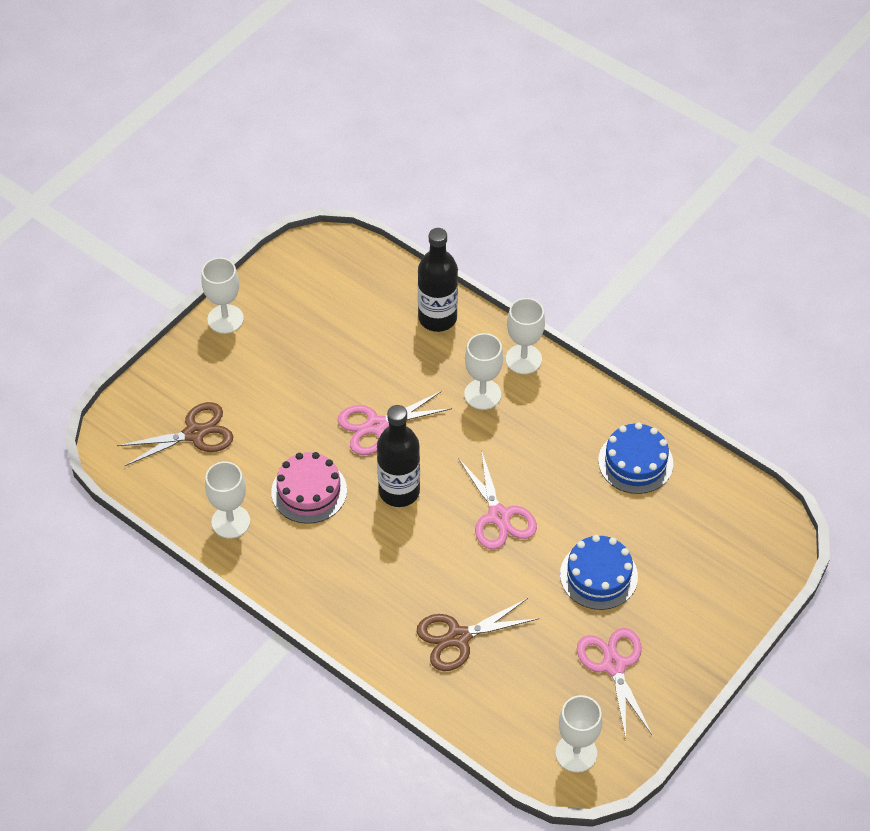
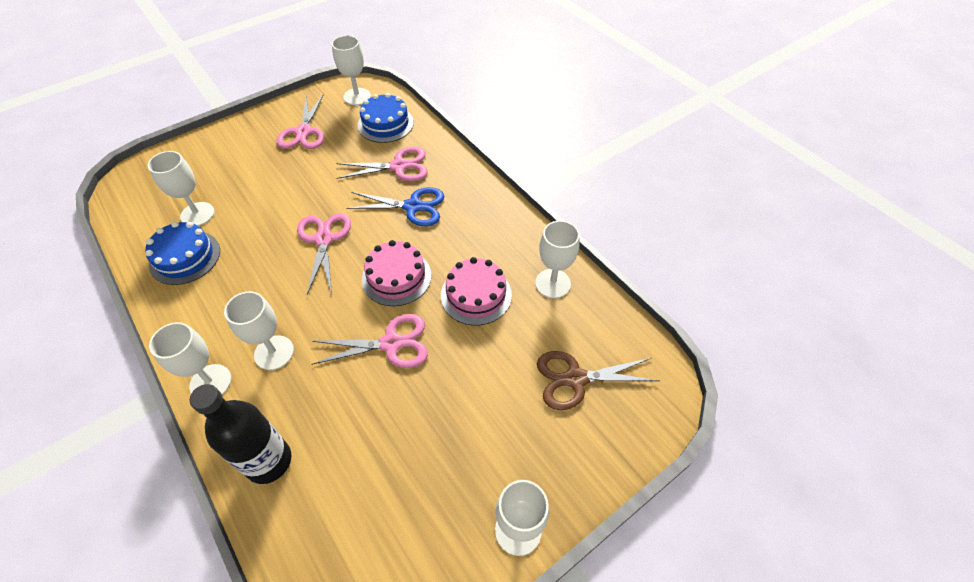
camera: 165 degrees left, 0 degrees up
(399, 491) = (396, 277): black bottle -> pink cake
(416, 581) = (413, 206): none -> blue scissors
(458, 637) = (399, 166): brown scissors -> pink scissors
(598, 575) = (276, 183): blue cake -> blue cake (385, 124)
(661, 513) = (197, 214): none -> white goblet

